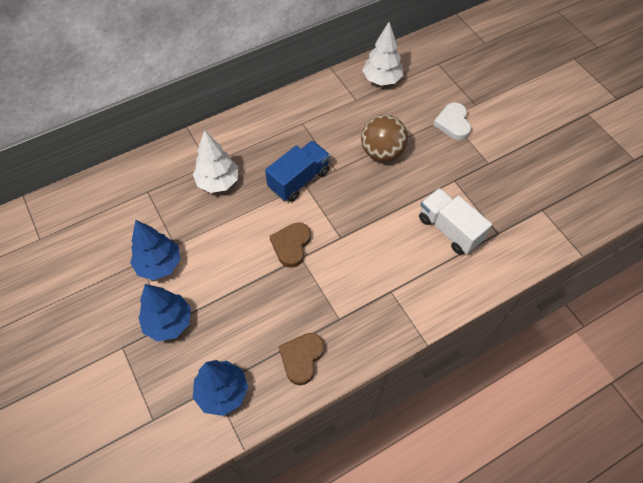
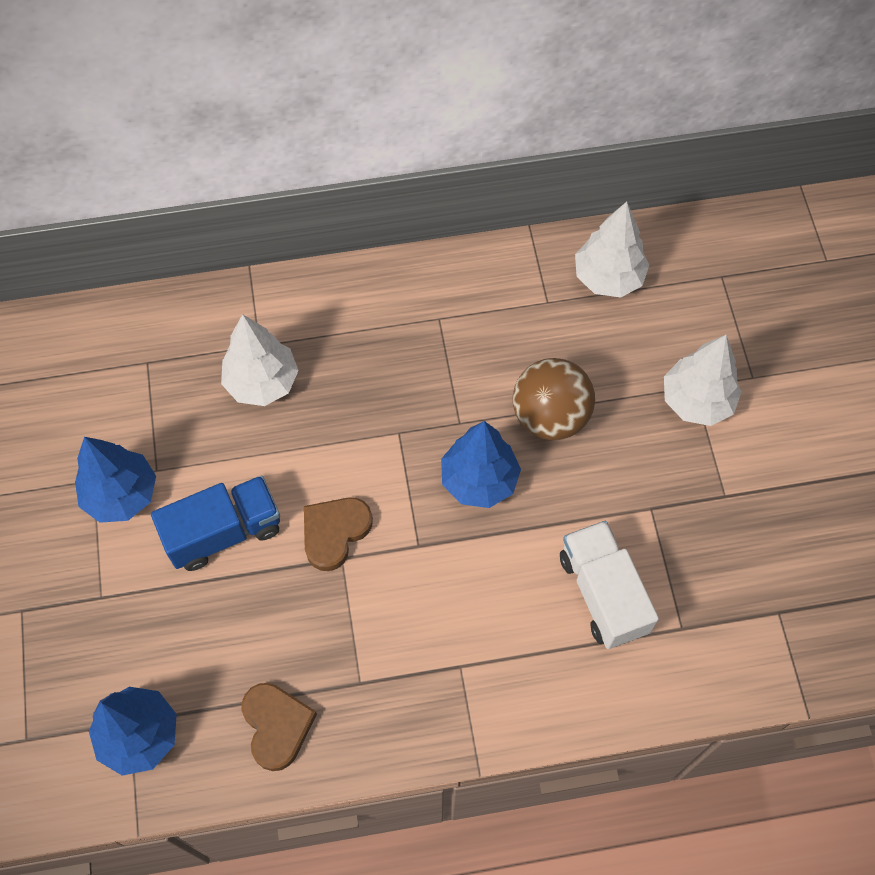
camera: 20 degrees right, 5 degrees up
(168, 322) = (101, 595): blue tree -> blue tree (479, 480)
(299, 180) = (392, 421): blue truck -> blue truck (224, 532)
(301, 358) = (277, 726): brown heart -> brown heart turned 120 degrees clockwise
(453, 123) = (696, 401): white heart -> white tree

